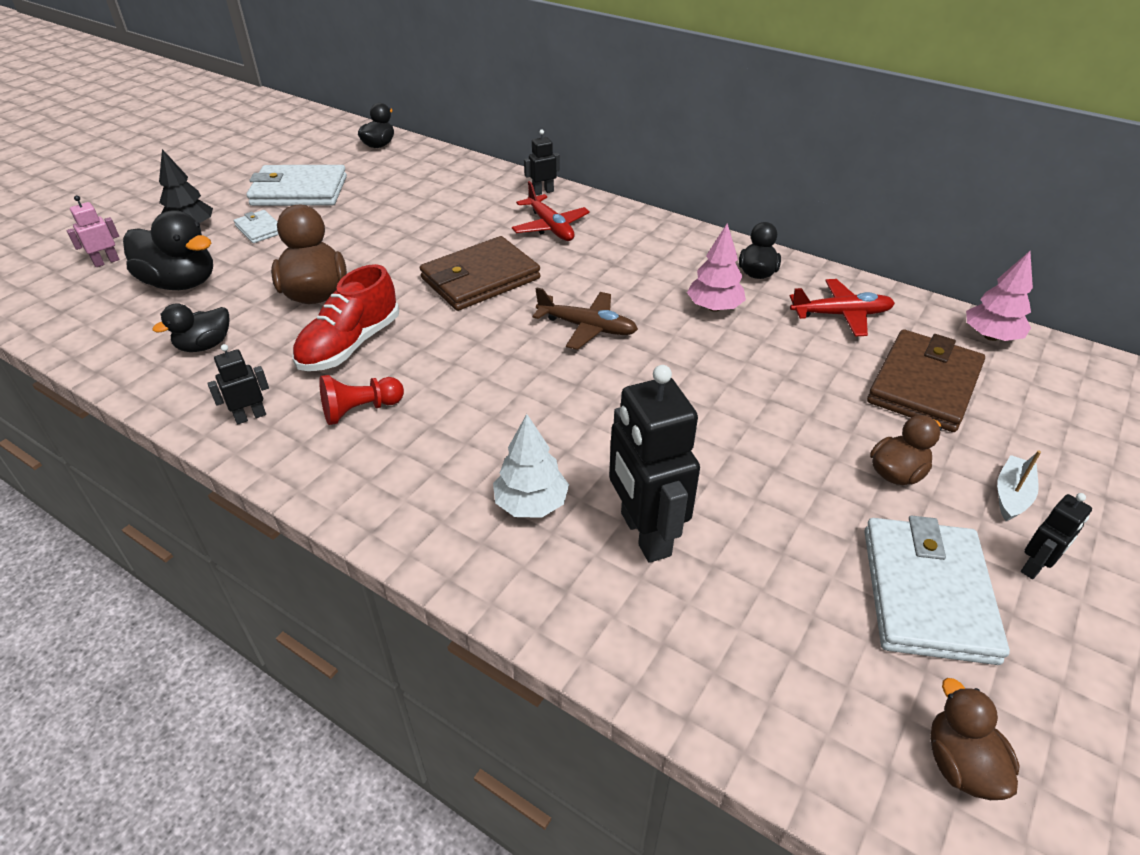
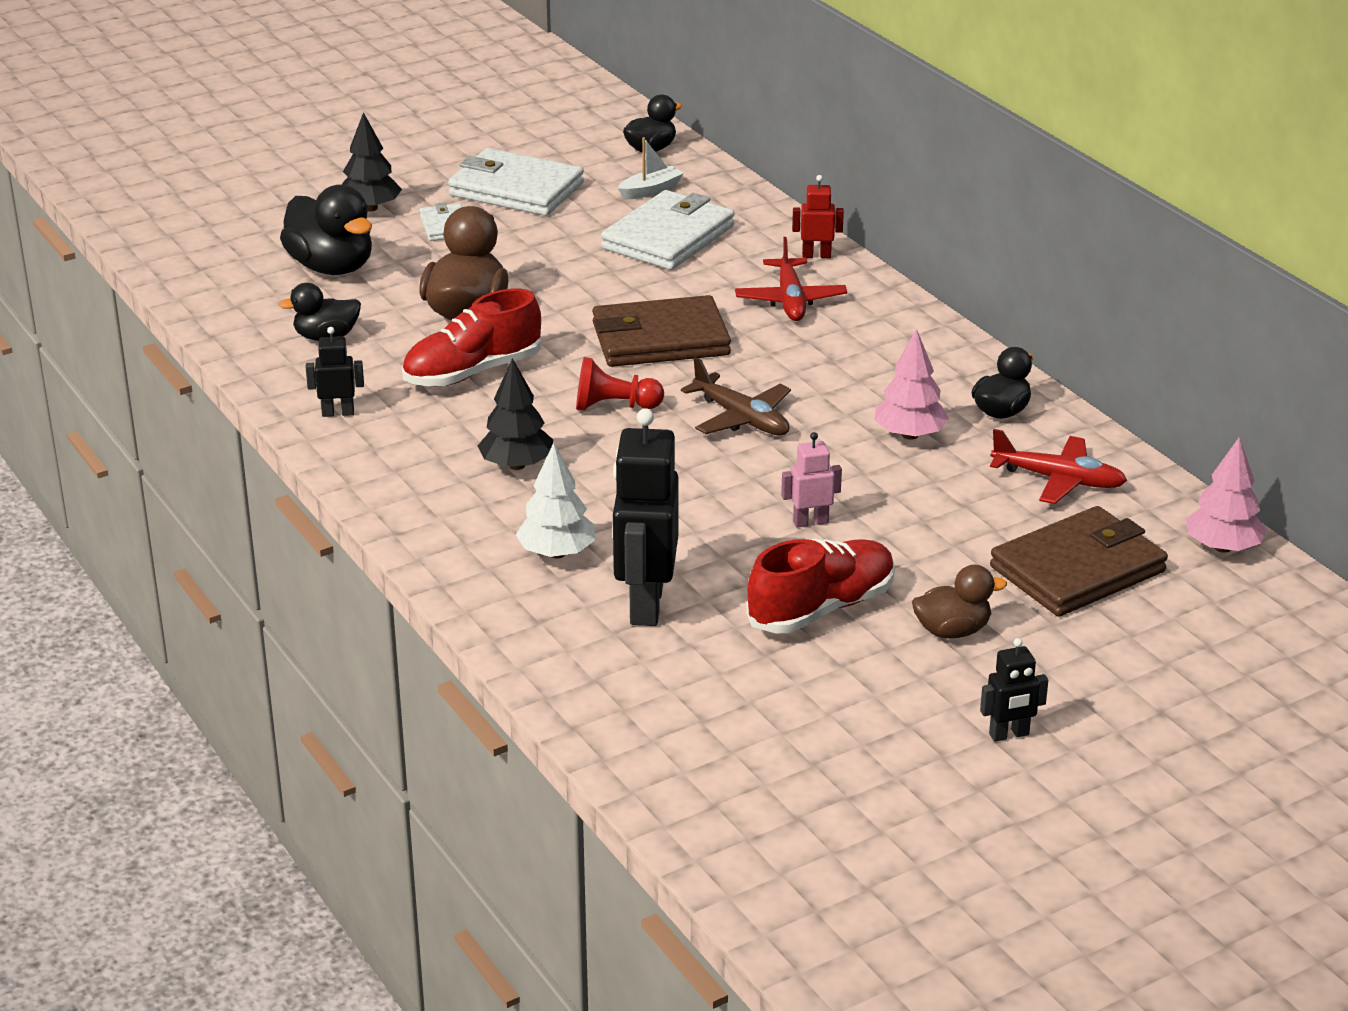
camera: 25 degrees right, 10 degrees down
(106, 262) = (264, 226): pink robot -> pink robot (810, 522)
(360, 410) = (446, 434): red pawn -> red pawn (614, 406)
(439, 422) = (516, 465): none -> black tree
(543, 192) = (816, 255): black robot -> red robot
(785, 486) = (821, 609): none -> red shoe
(927, 593) = (876, 720): white wallet -> white wallet (668, 237)
(960, 764) = (778, 820): brown duck -> none
(1011, 495) = (1056, 681): white boat -> white boat (650, 190)

